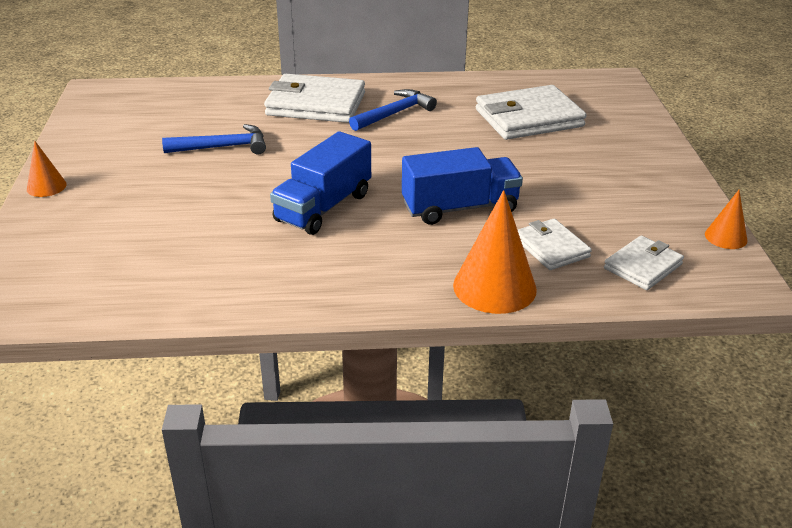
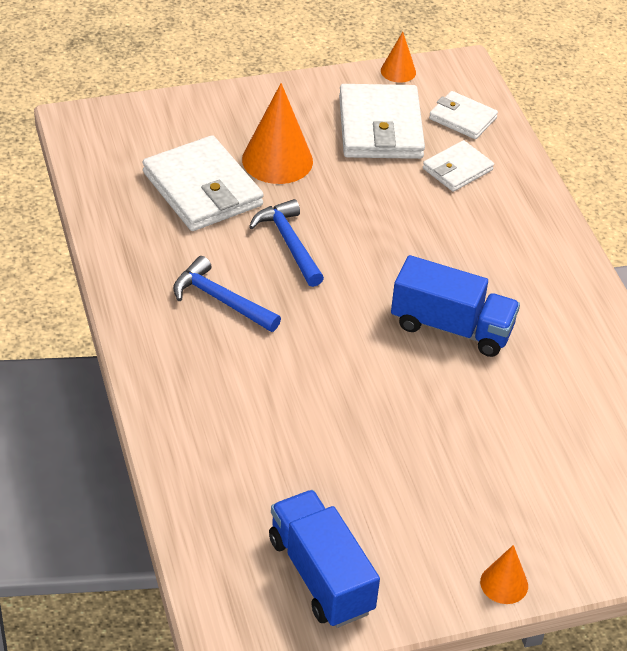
camera: 105 degrees left, 10 degrees up
(223, 147) = (354, 441): blue hammer -> blue hammer (289, 243)
(316, 104) = (213, 377): white wallet -> white wallet (380, 127)
(460, 208) = (414, 229): blue truck -> blue truck (320, 575)
(494, 287) = (530, 200): orange cone -> orange cone (277, 160)

